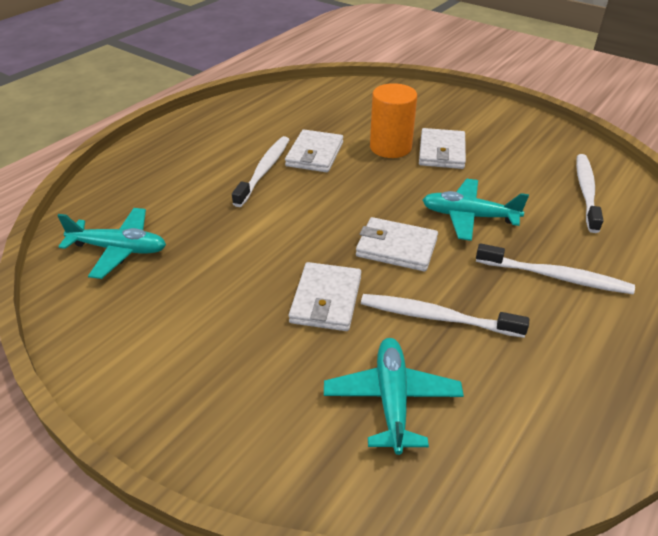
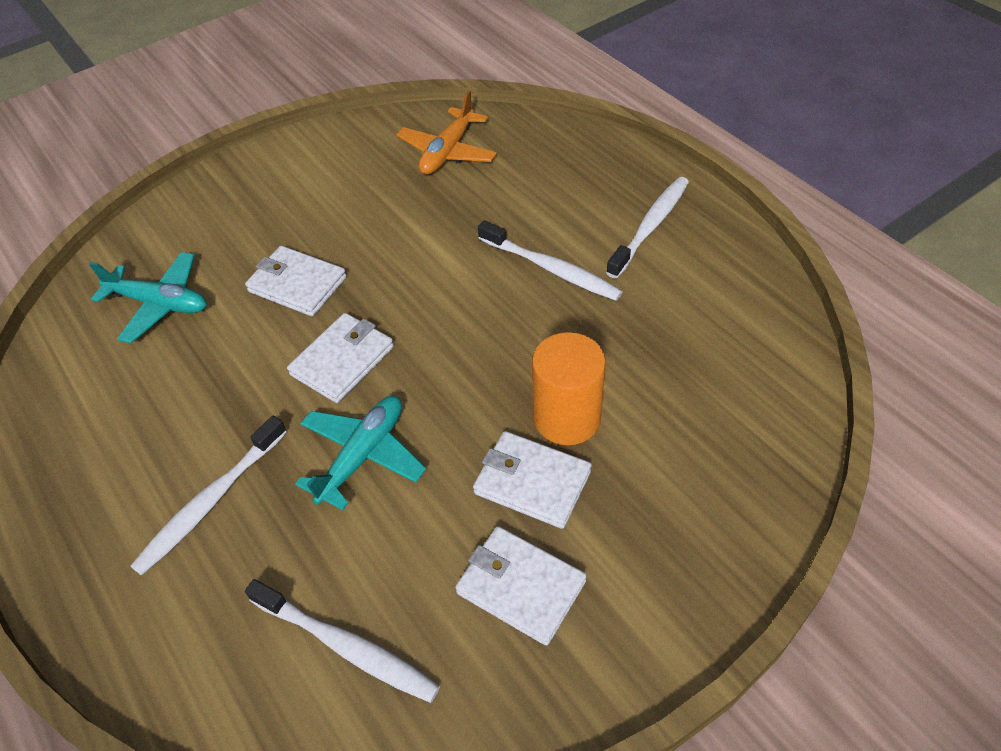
camera: 110 degrees right, 10 degrees up
(119, 249) = (448, 152): turquoise plane -> orange plane
(314, 154) = (575, 325): white wallet -> white wallet (520, 587)
(436, 317) = (223, 363): white toothbrush -> white toothbrush (650, 226)

